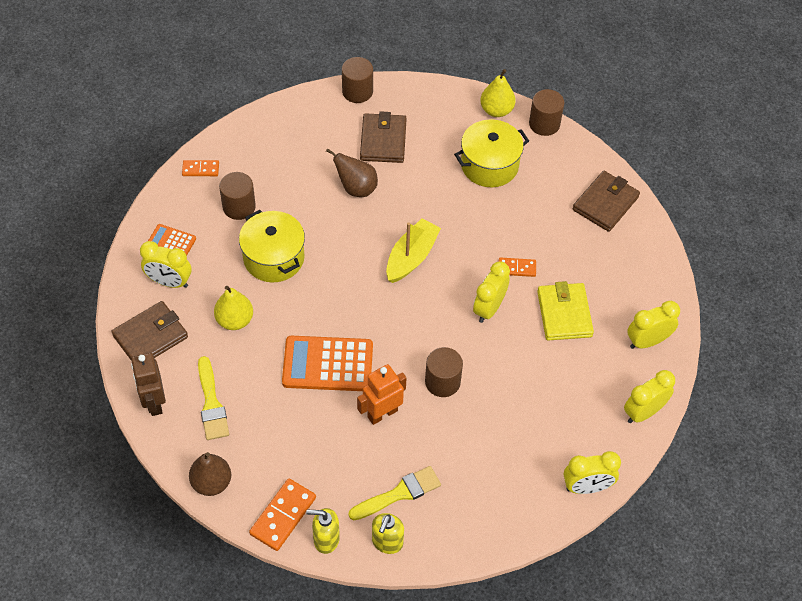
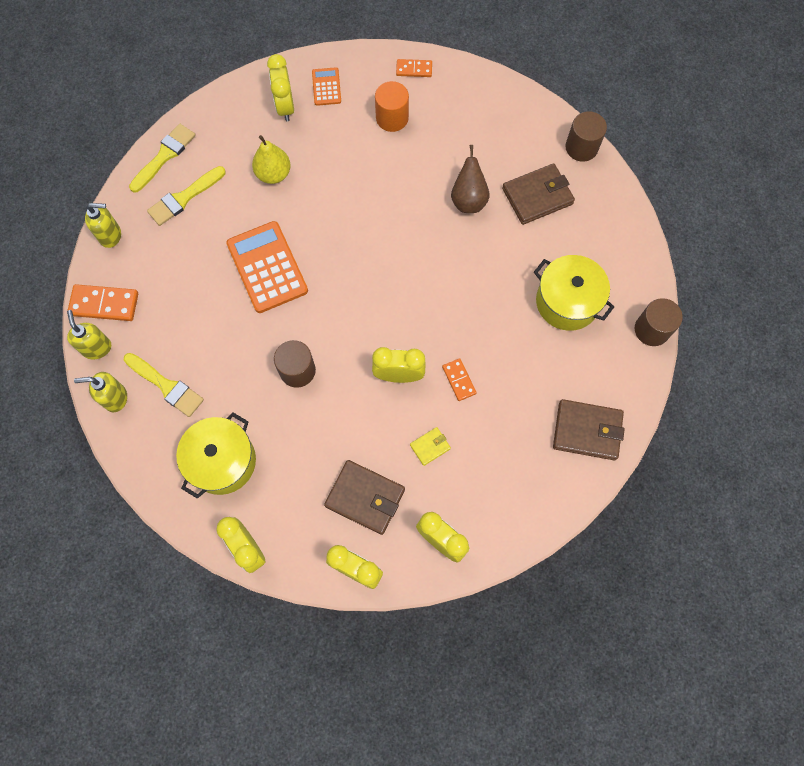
camera: 65 degrees right, 15 degrees up
(150, 336) = (225, 121): brown wallet -> brown wallet (365, 497)
(154, 402) = (164, 156): brown robot -> yellow brush
(200, 169) = (414, 69): orange domino -> orange domino turned 60 degrees counterclockwise
(211, 483) = (110, 235): brown pear -> yellow soap dispenser
(239, 207) = (392, 118): brown cylinder -> orange cylinder
(274, 258) = (354, 171): yellow pot -> yellow pot (222, 461)
(382, 413) = (239, 335): orange robot -> none
(411, 257) = (418, 282): yellow boat -> none
(496, 110) = (639, 278): yellow pear -> none
(564, 314) = (430, 446): yellow wallet -> yellow wallet, size x0.51

